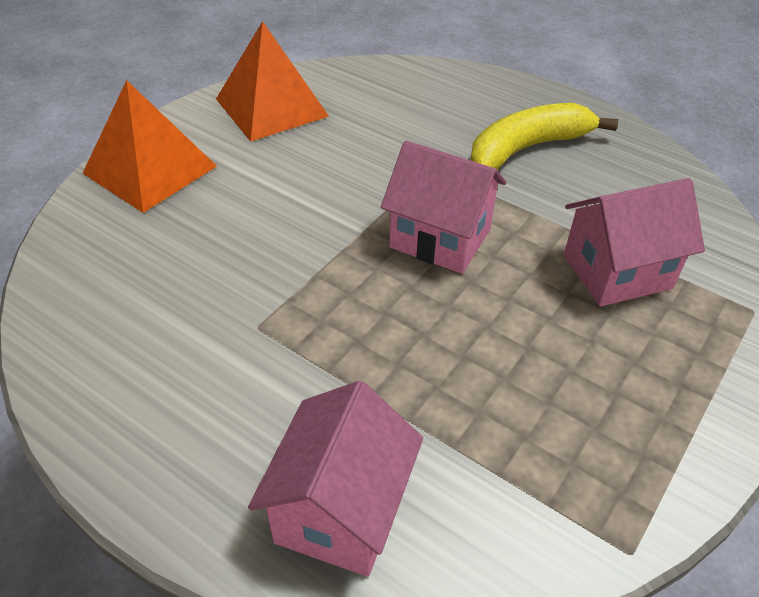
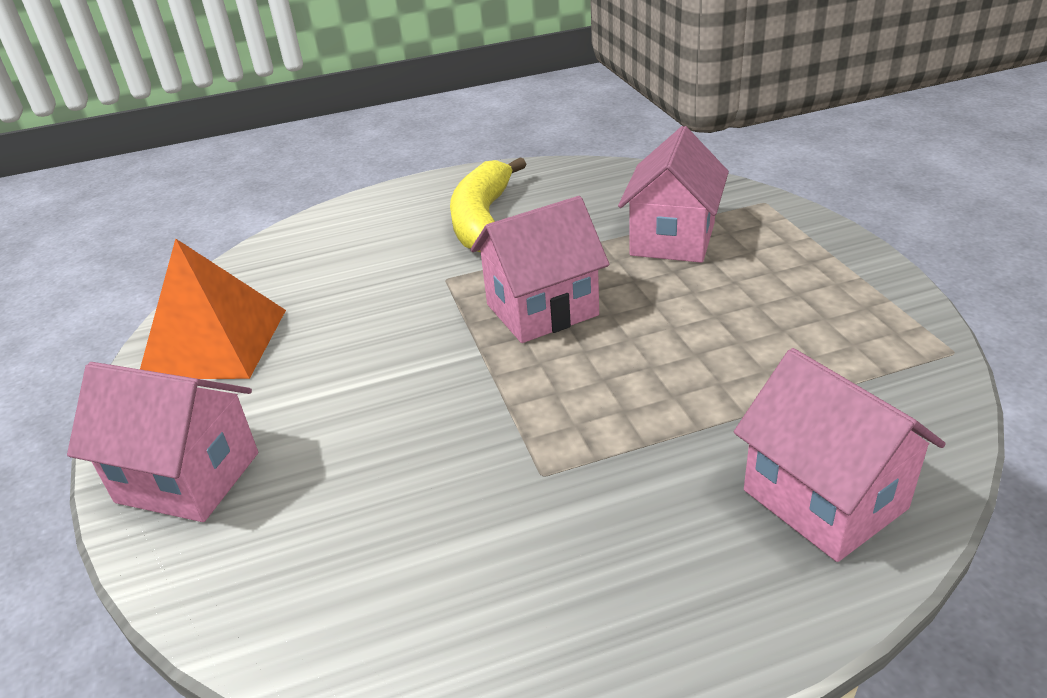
camera: 50 degrees left, 10 degrees down
(150, 169) = (188, 477): orange pyramid -> pink house

